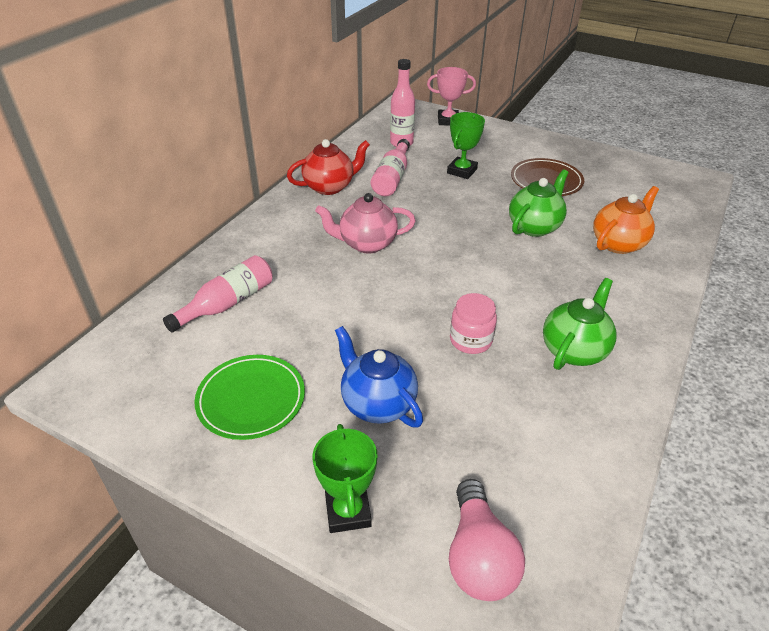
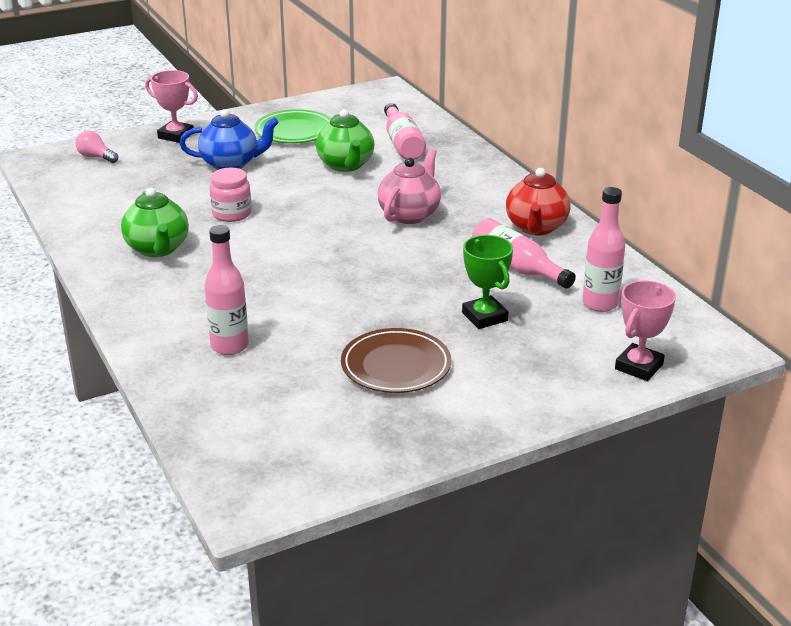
camera: 125 degrees right, 10 degrees down
(348, 511) = (176, 135): green trophy -> pink trophy
(478, 556) = (96, 157): pink light bulb -> pink light bulb, size x0.59
(534, 227) = (322, 310): green teapot -> green teapot (346, 165)
(618, 243) = (229, 346): orange teapot -> pink bottle

